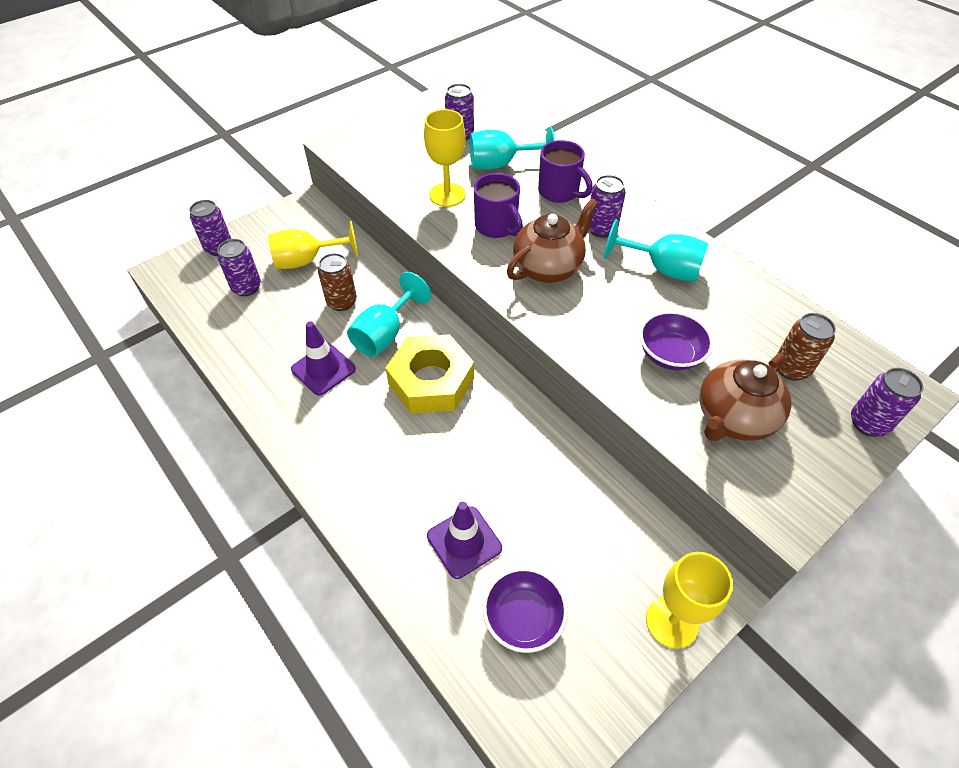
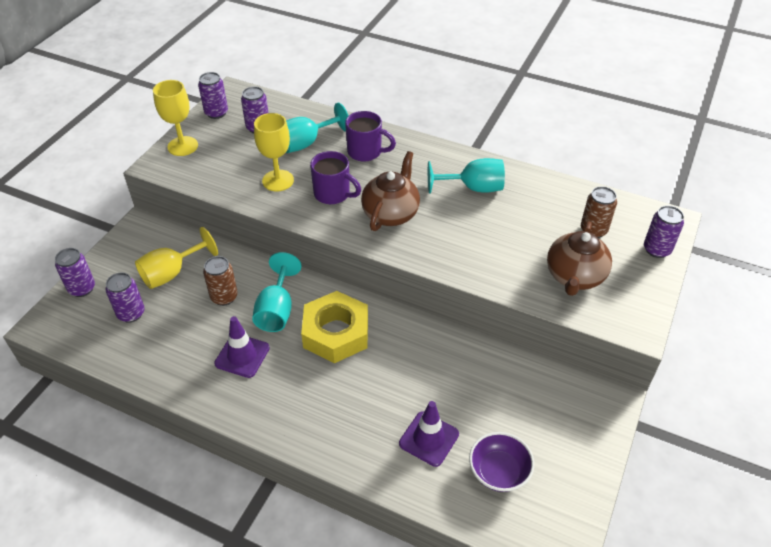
camera: 25 degrees left, 5 degrees down
(601, 229) = (413, 171): purple can -> purple can (216, 113)
(670, 354) = (511, 248): purple bowl -> none
(671, 621) = (595, 431): yellow goblet -> yellow goblet (182, 146)

